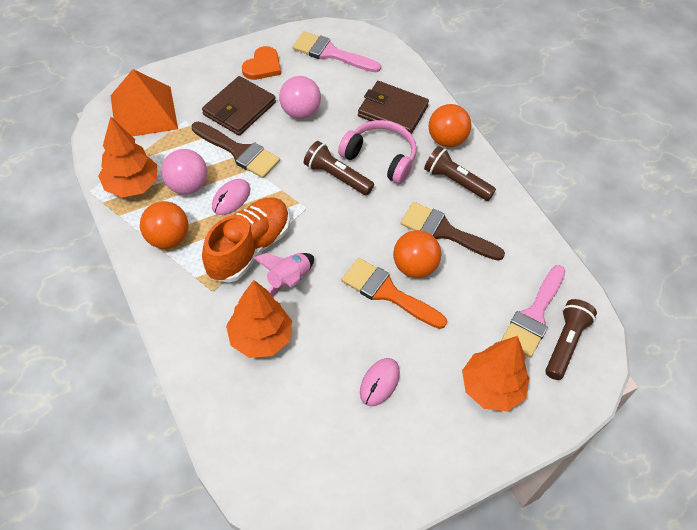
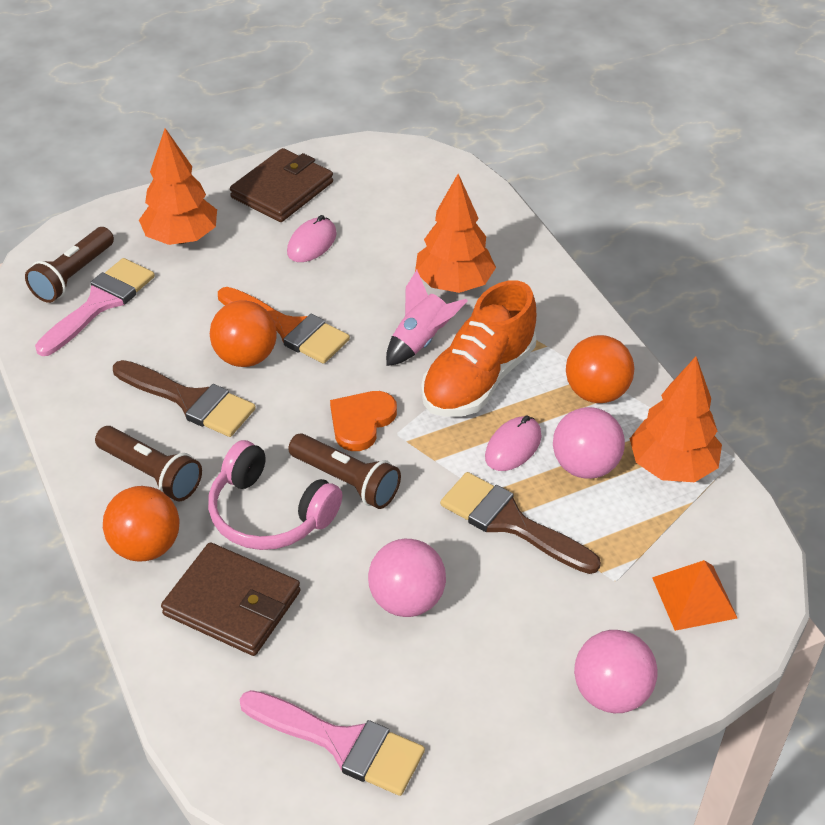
camera: 175 degrees left, 10 degrees down
(144, 112) = (694, 597): orange pyramid -> orange pyramid, size x0.59
(200, 70) = (611, 693): none -> pink ball
(239, 109) = (520, 606): brown wallet -> brown wallet (282, 190)
(262, 66) = (485, 706): orange heart -> orange heart (361, 421)

